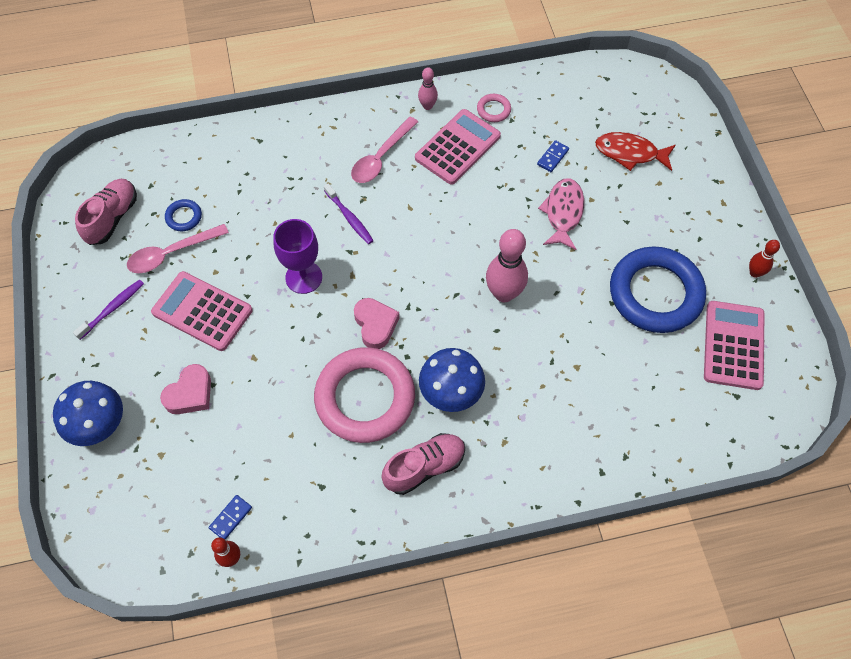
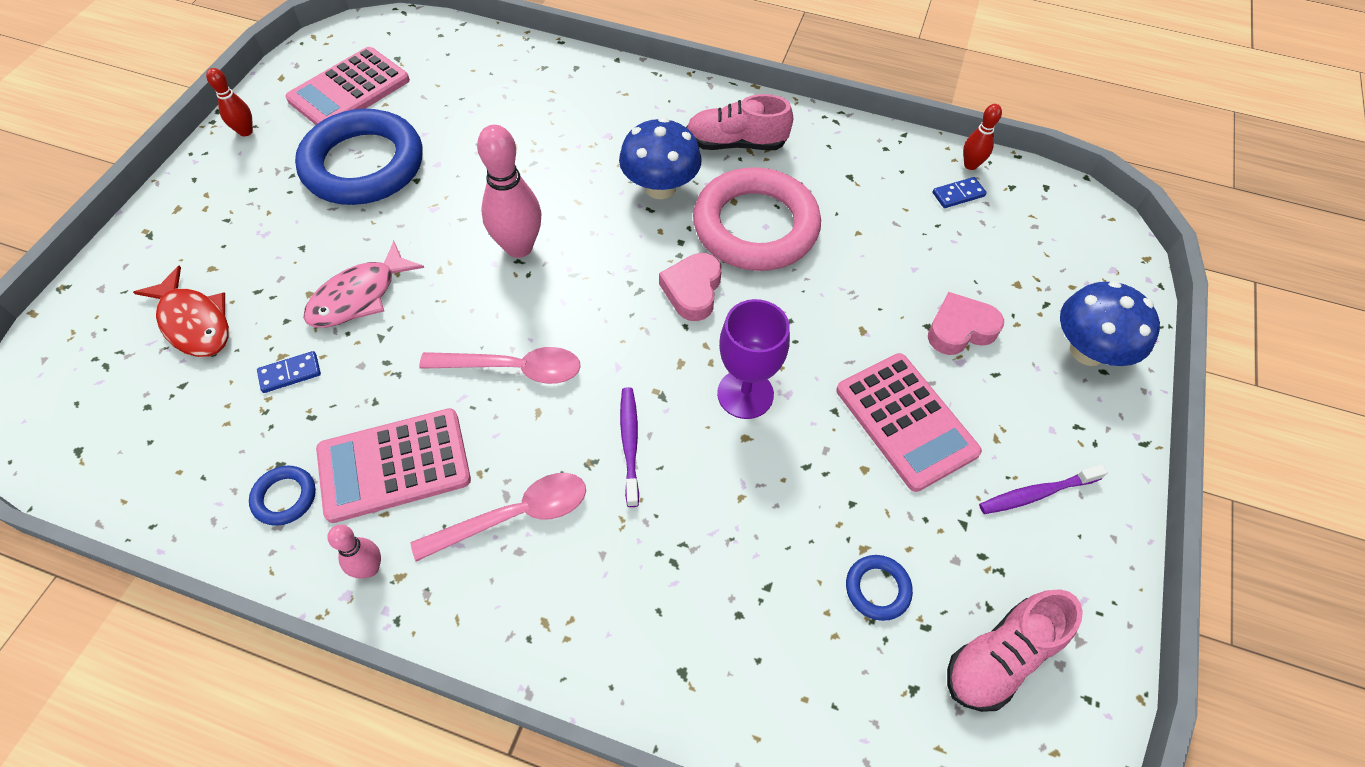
camera: 150 degrees left, 5 degrees down
(171, 253) = (920, 534): pink spoon -> pink spoon (513, 369)
(493, 110) = (285, 497): pink ring -> blue ring

